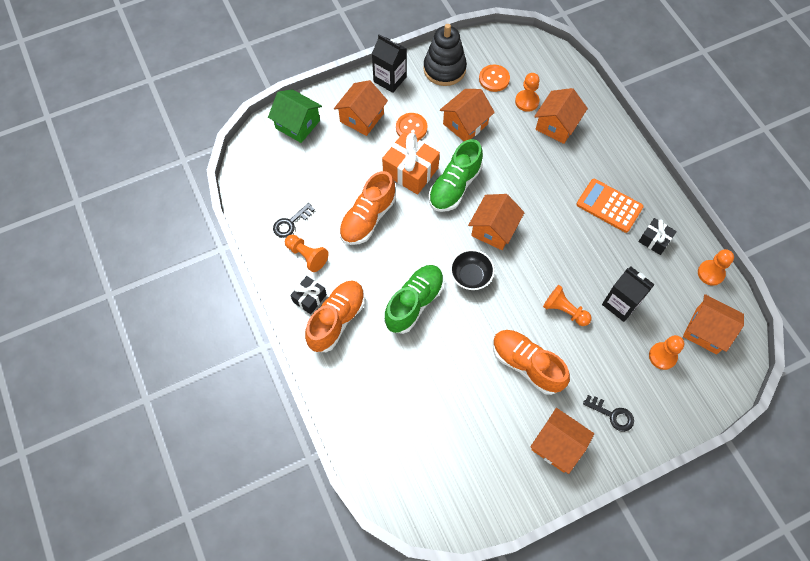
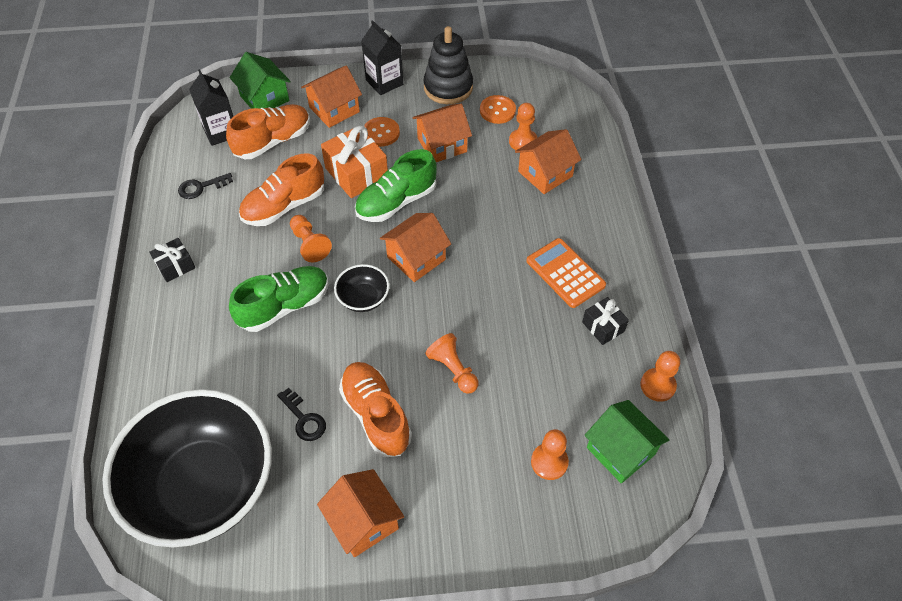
camera: 20 degrees right, 10 degrees down
(307, 256) = (198, 223): orange pawn -> orange pawn (309, 244)
(337, 320) = (190, 297): orange shoe -> orange shoe (273, 141)
(432, 462) = (204, 487): none -> black bowl
(612, 415) = (451, 510): black key -> black key (304, 419)
(620, 304) = (526, 384): black carton -> black carton (221, 132)
(706, 331) = (620, 451): orange house -> green house

